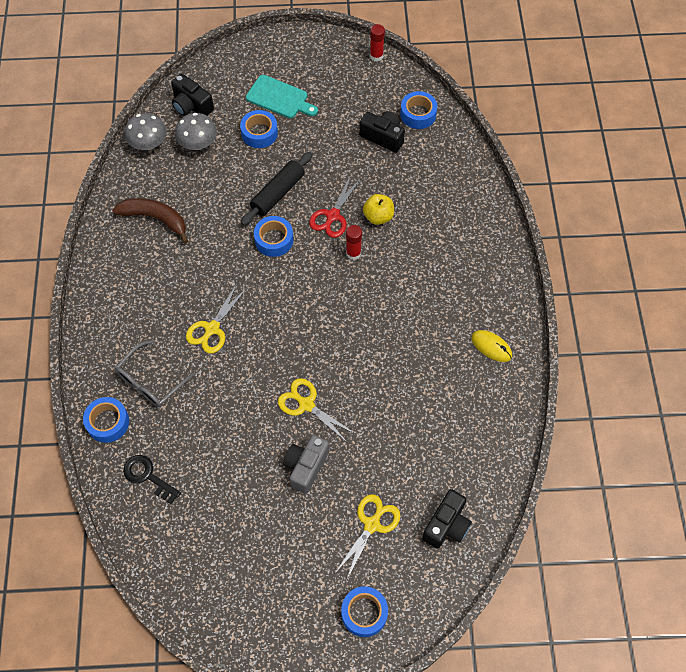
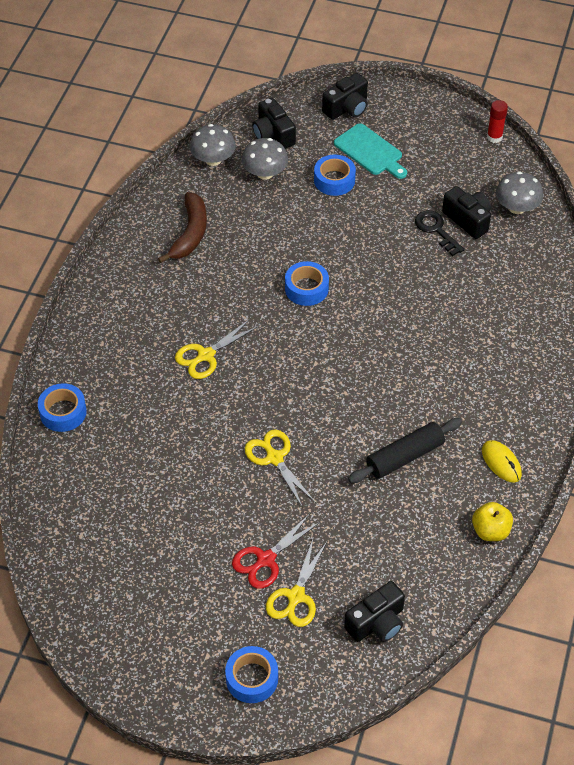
camera: 20 degrees right, 10 degrees down
(148, 476) = (82, 475): black key -> black key (436, 230)
(150, 381) = (122, 387): grey glasses -> none
(155, 219) = (190, 233): brown banana -> brown banana turned 60 degrees clockwise
(245, 63) = (347, 108): none -> black camera
(278, 193) = (329, 244): black rolling pin -> black rolling pin (405, 457)
(306, 467) = (249, 518): grey camera -> none
(333, 216) = (380, 282): red scissors -> red scissors (266, 559)
(353, 253) = (387, 326): red glue stick -> none
(372, 525) = (296, 596): yellow scissors -> yellow scissors turned 150 degrees clockwise
(378, 217) = (429, 297): yellow apple -> yellow apple (490, 531)
(418, 114) = (517, 207): blue tape -> grey mushroom

